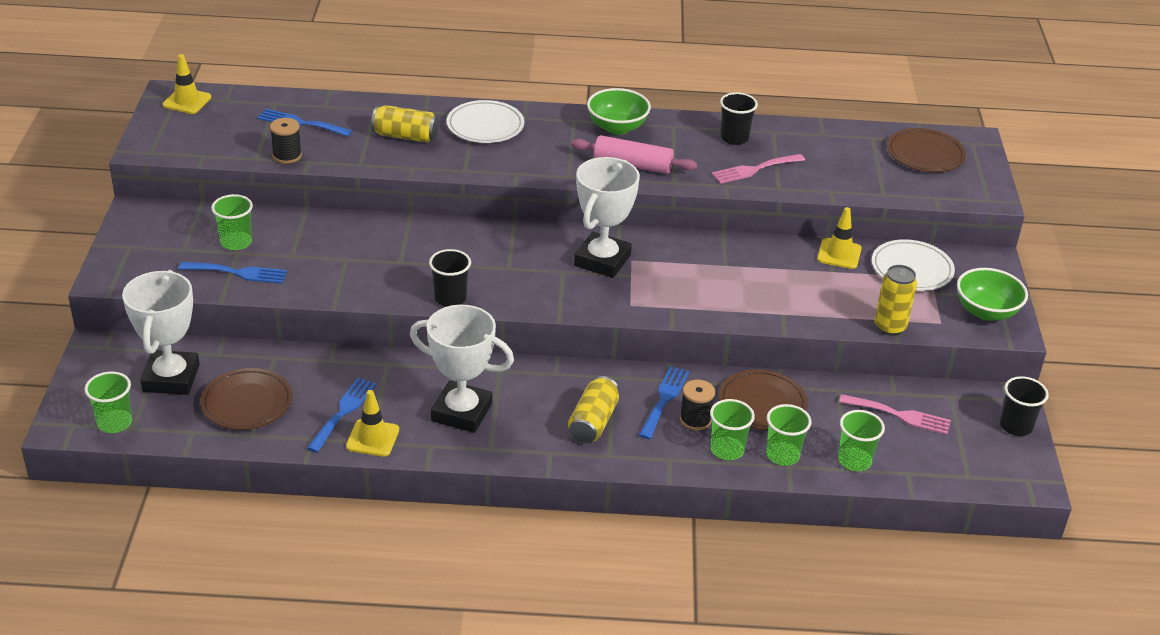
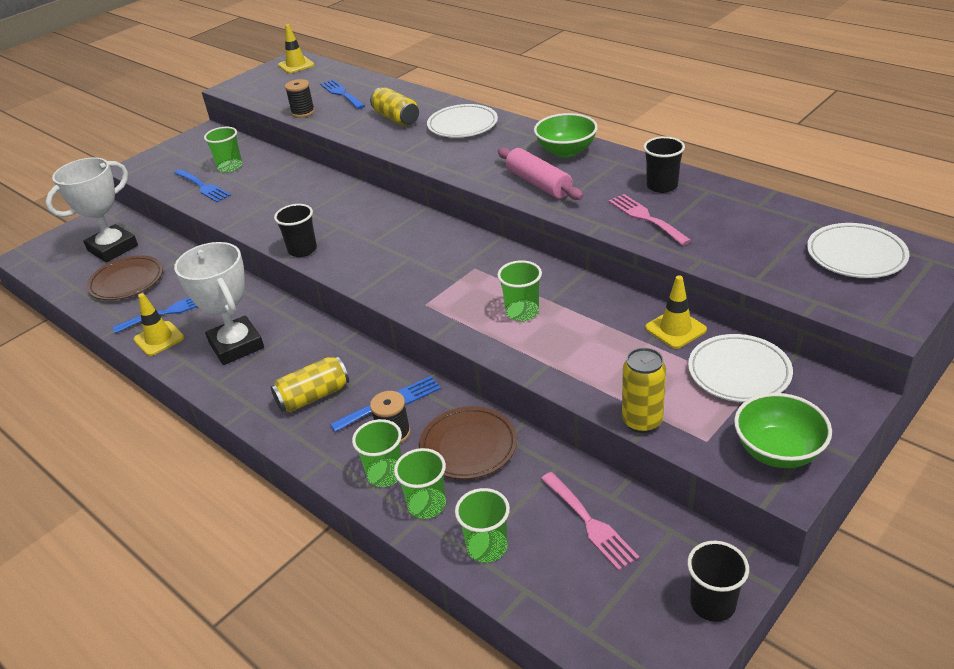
camera: 45 degrees right, 0 degrees up
(114, 423) = (48, 264): green cup -> green cup (522, 312)
(602, 260) = (450, 260): white trophy -> none
(754, 169) = (645, 218): pink fork -> pink fork turned 45 degrees clockwise
(925, 154) = (856, 255): brown plate -> white plate

